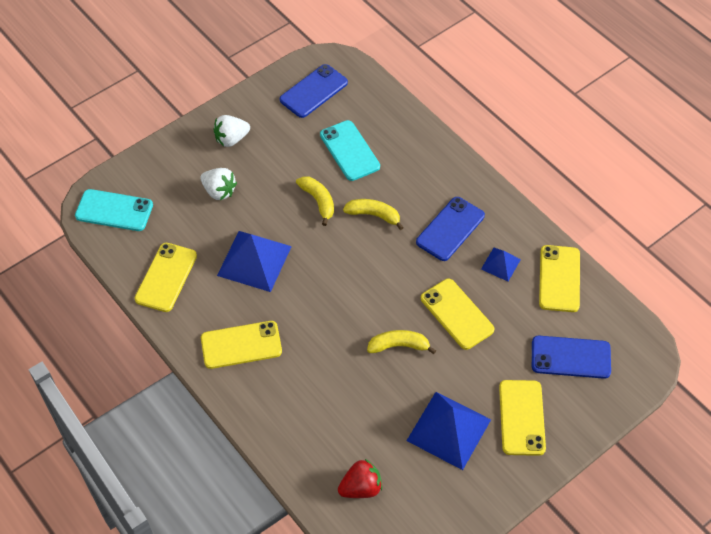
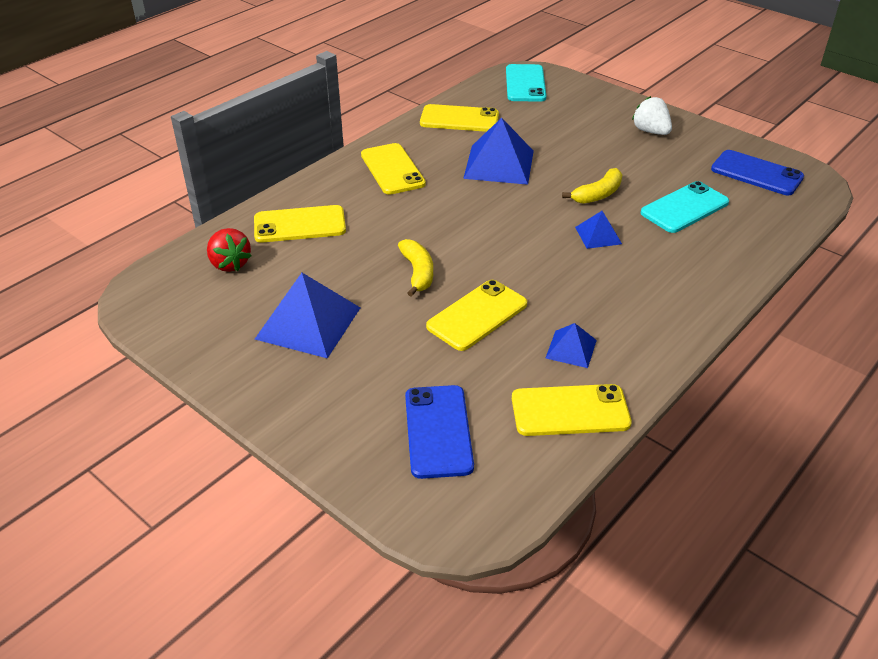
camera: 80 degrees right, 15 degrees down
(219, 191) = (577, 133): white strawberry -> none
(374, 215) = (598, 235): yellow banana -> blue pyramid
(450, 229) = (607, 298): blue phone -> none
(521, 417) = (333, 386): yellow phone -> yellow phone (299, 225)

